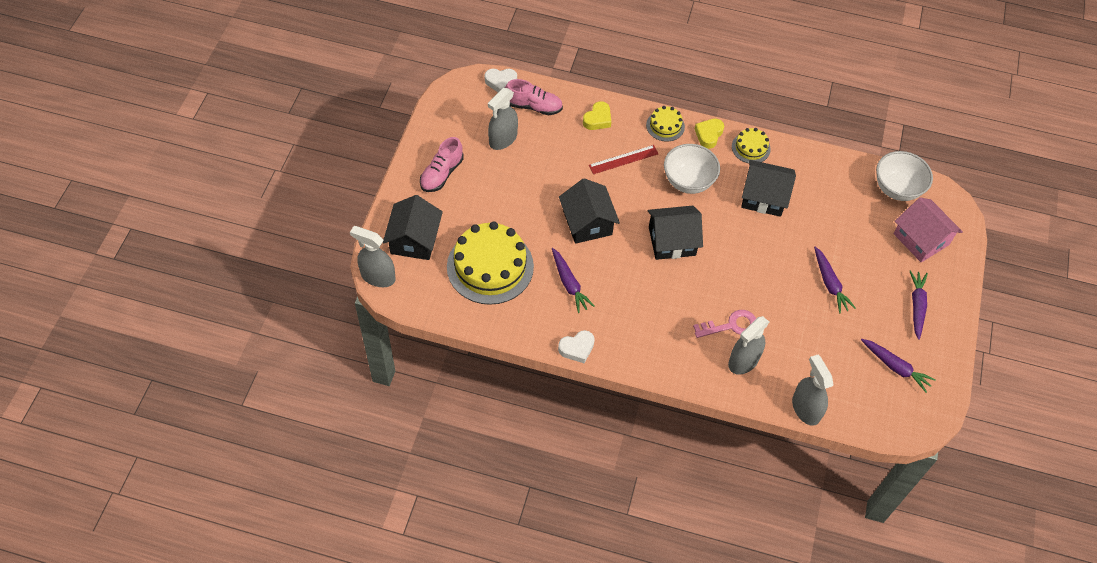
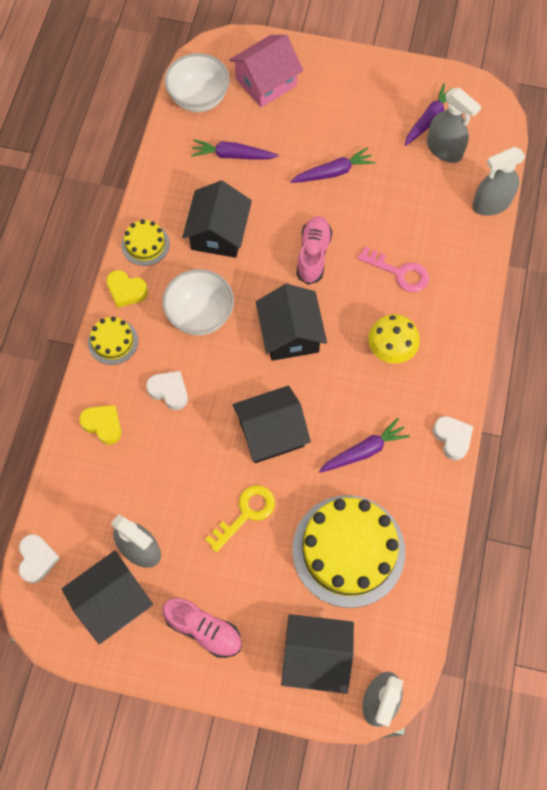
camera: 90 degrees left, 10 degrees up
(467, 122) = (112, 601): none -> black house
(524, 203) = (246, 513): none -> yellow key
(533, 106) = (82, 510): pink shoe -> pink shoe (313, 255)
(623, 159) = (169, 391): red ruler -> white heart
(657, 311) = (390, 350): none -> yellow mushroom
(731, 325) = (399, 272): pink key -> pink key turned 135 degrees clockwise
(743, 361) = (443, 261): grey spray bottle -> grey spray bottle (444, 150)
(916, 306) = (352, 94): purple carrot -> purple carrot (232, 155)

